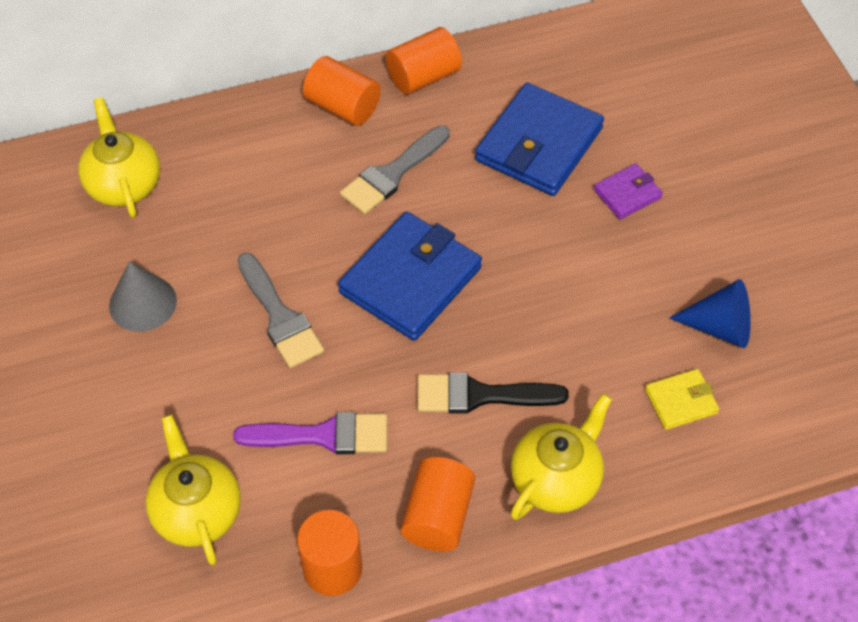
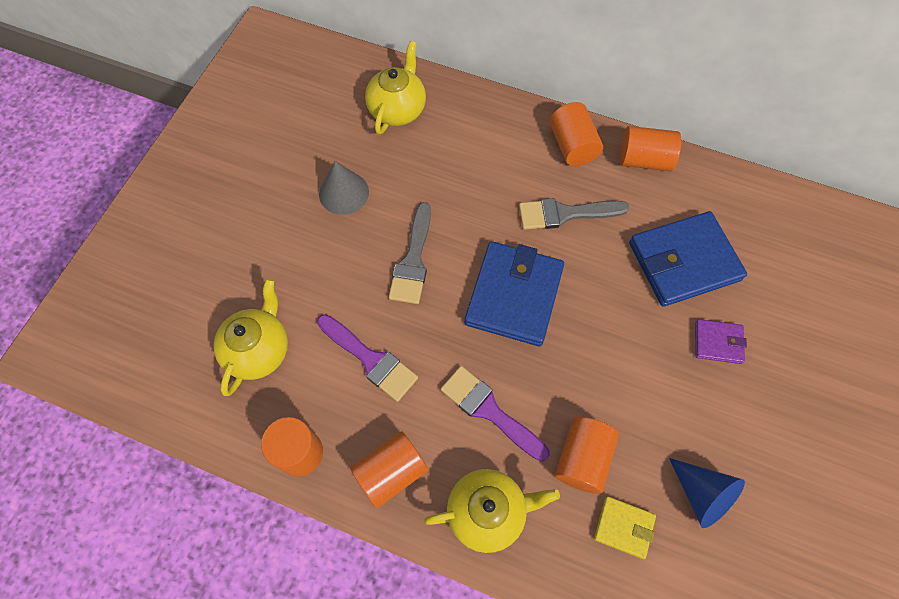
camera: 40 degrees right, 10 degrees up
(410, 280) = (514, 295): blue wallet -> blue wallet turned 60 degrees counterclockwise
(480, 395) = (489, 410): black brush -> purple brush
(598, 373) = (582, 458): none -> orange cylinder

